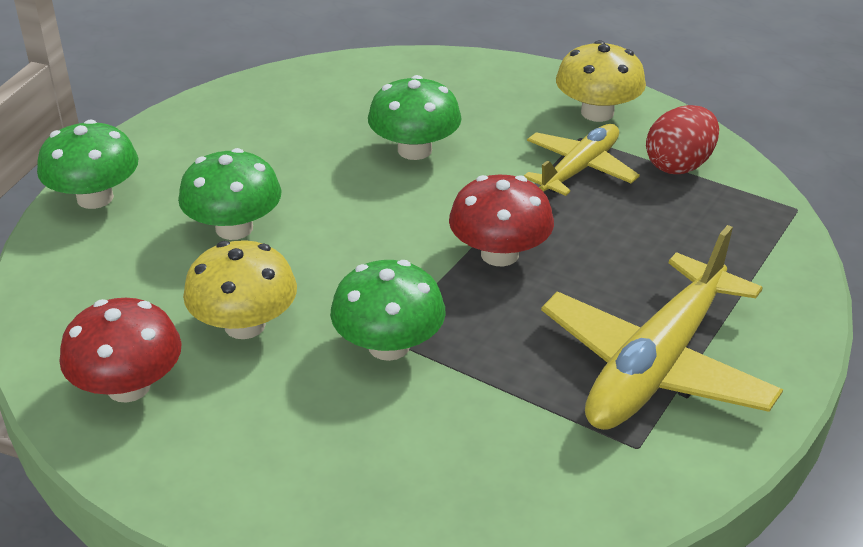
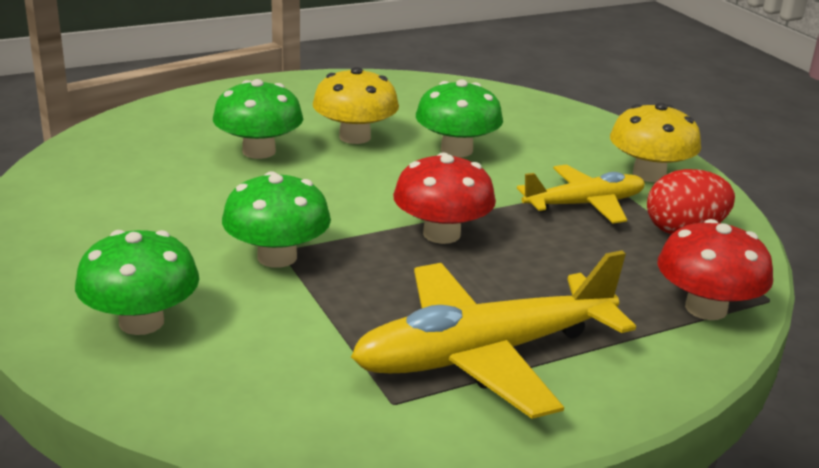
camera: 30 degrees right, 10 degrees down
(95, 198) = (189, 106): green mushroom -> green mushroom (141, 322)
(128, 386) = (68, 211): red mushroom -> red mushroom (706, 308)
(245, 325) = (191, 207): yellow mushroom -> yellow mushroom (355, 137)

